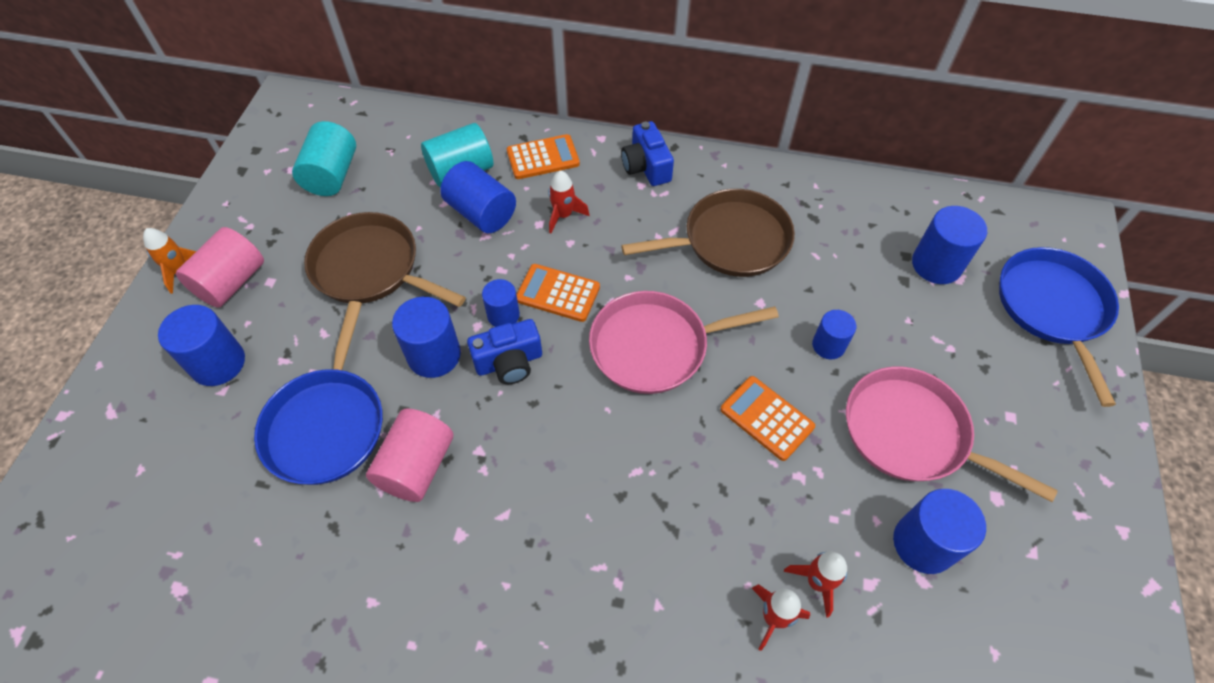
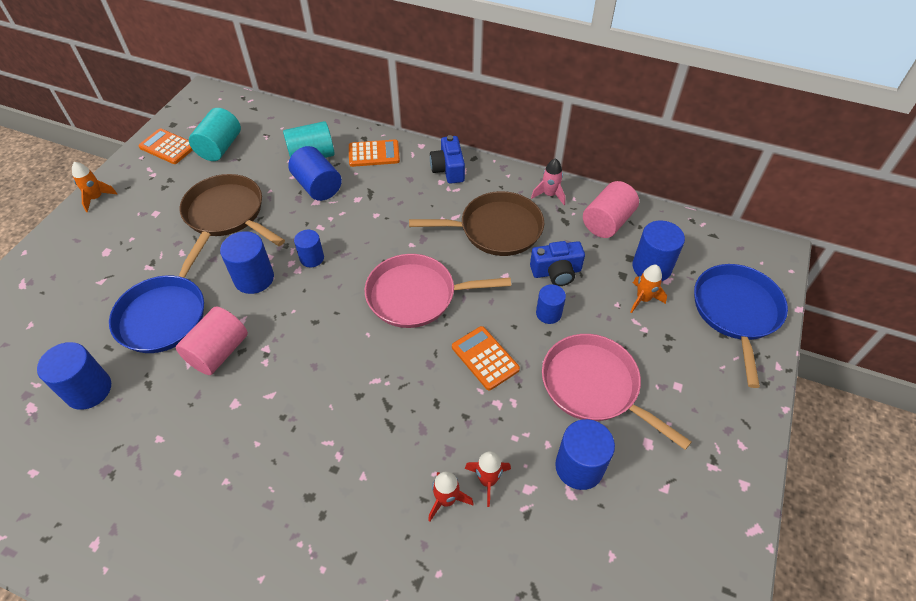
camera: 10 degrees right, 5 degrees down
(218, 363) = (103, 262): blue cylinder -> blue cylinder (88, 390)
(231, 282) = (129, 210): pink cylinder -> pink cylinder (607, 222)
(509, 362) = (306, 291): blue camera -> blue camera (556, 272)
(558, 293) = (356, 248): orange calculator -> orange calculator (168, 147)
(563, 215) = (377, 195): red rocket -> none
(784, 184) = (549, 195): none -> pink rocket
(938, 308) = (643, 299): none -> orange rocket

